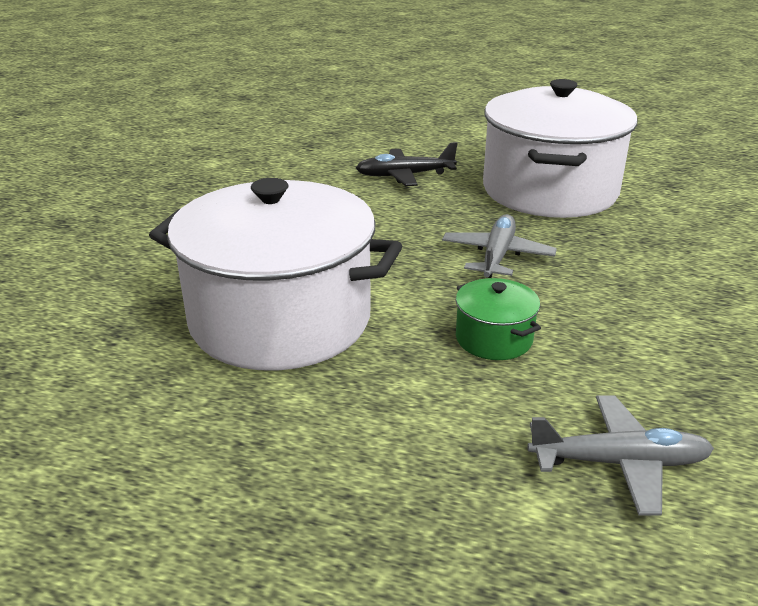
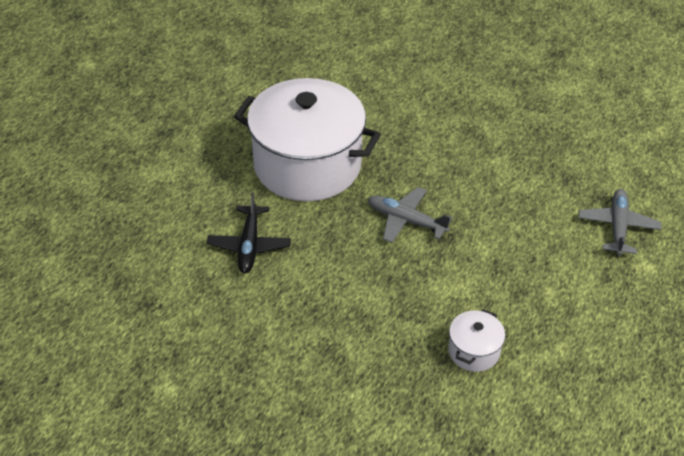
camera: 80 degrees left, 15 degrees up
(280, 319) = (474, 351): white pot -> white pot, size x0.41
(493, 339) = (508, 247): green pot -> none

